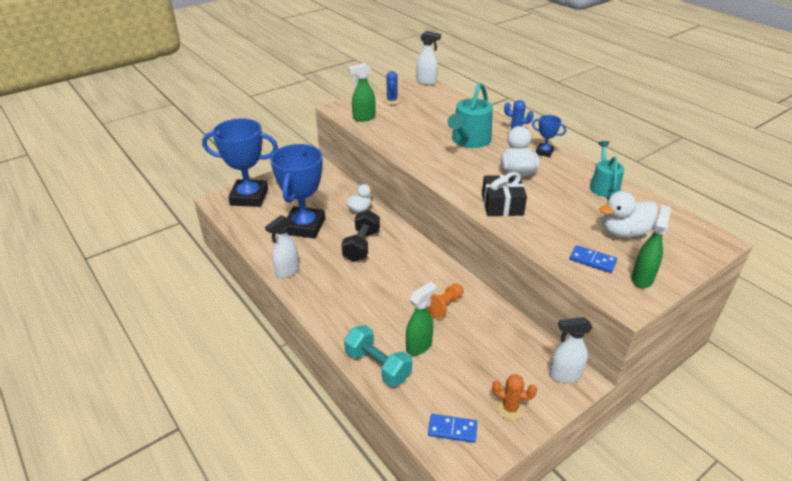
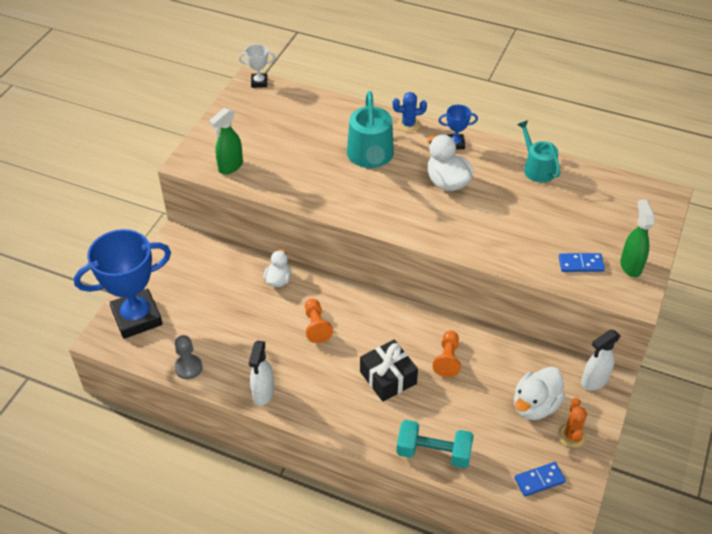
camera: 30 degrees left, 10 degrees up
(253, 236) = (188, 368): none -> grey pawn
(304, 226) = (235, 329): blue trophy -> none
(361, 246) = (316, 326): black dumbbell -> orange pawn
(392, 101) = (241, 127): blue cactus -> none
(419, 346) = (455, 414): green spray bottle -> none
(426, 82) = (259, 82): white spray bottle -> white trophy
(502, 205) = (462, 231): black gift -> black gift (388, 377)
(510, 408) = (571, 435): orange cactus -> orange cactus turned 75 degrees counterclockwise
(623, 232) = (586, 219): white duck -> white duck (535, 406)

